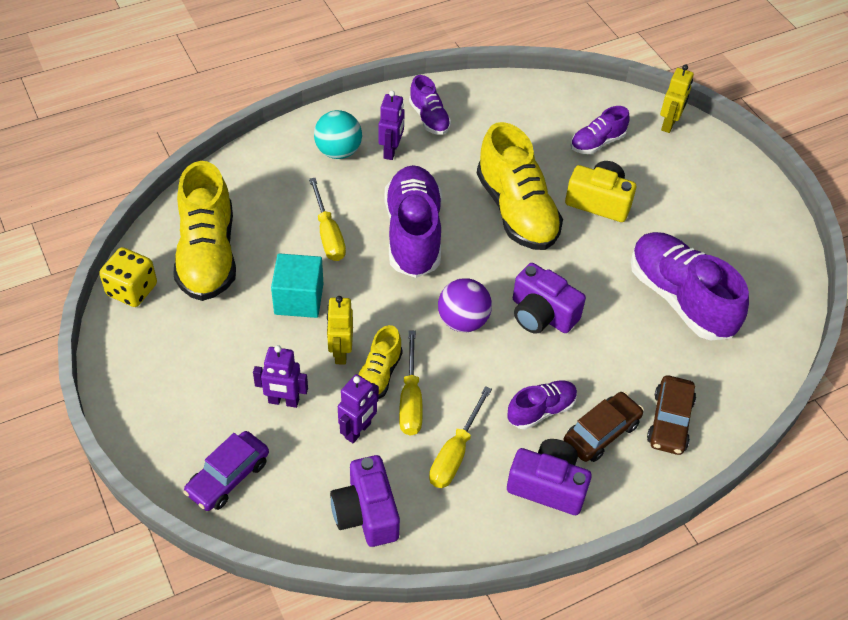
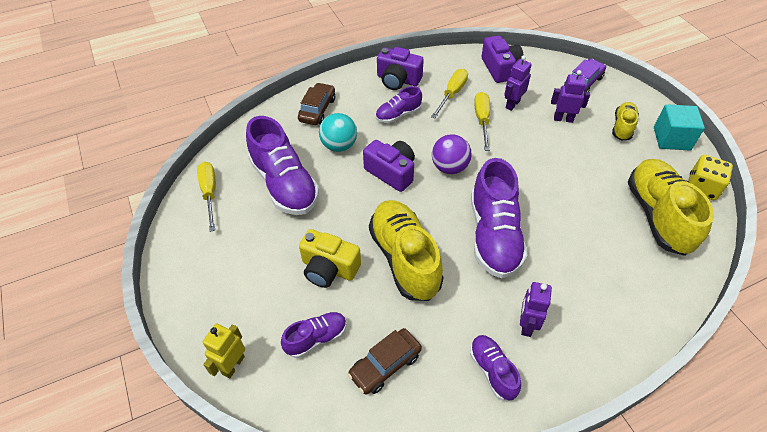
camera: 175 degrees left, 0 degrees up
(299, 299) = (573, 182): turquoise cube -> turquoise cube (671, 138)
(328, 234) = (565, 234): yellow screwdriver -> yellow screwdriver (210, 193)
(338, 151) = (579, 323): turquoise ball -> turquoise ball (339, 145)
(340, 352) = (533, 146): yellow robot -> none
(378, 375) = (505, 133): yellow shoe -> yellow shoe (622, 127)
(601, 433) = (362, 104): brown car -> brown car (385, 365)

